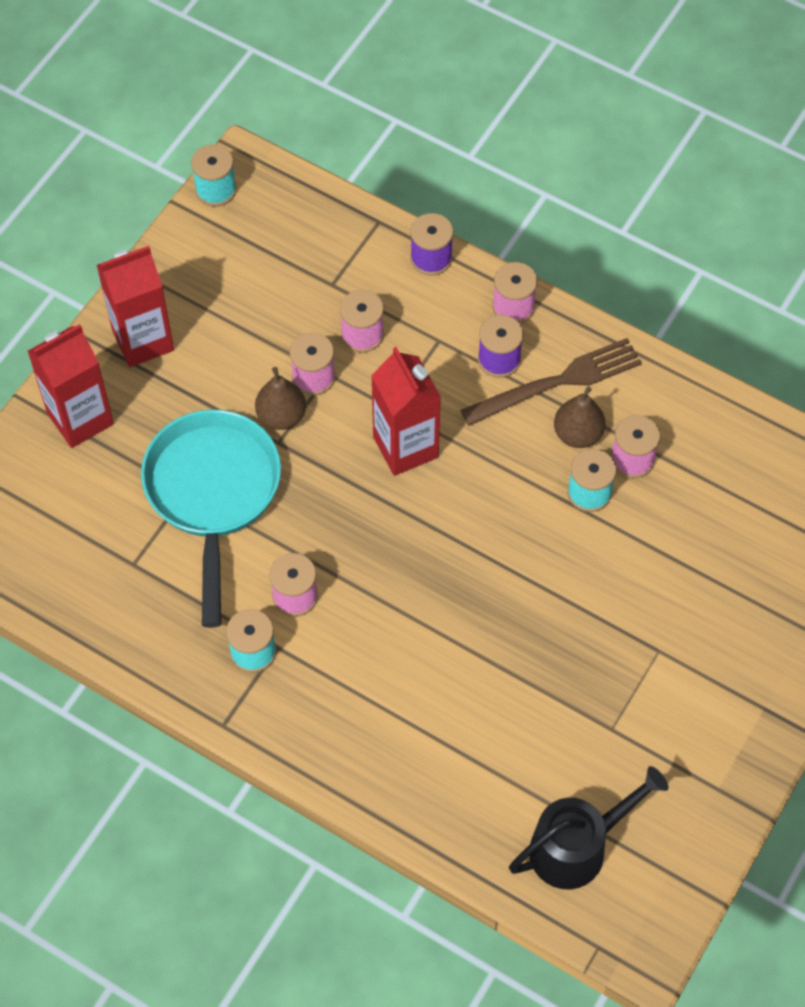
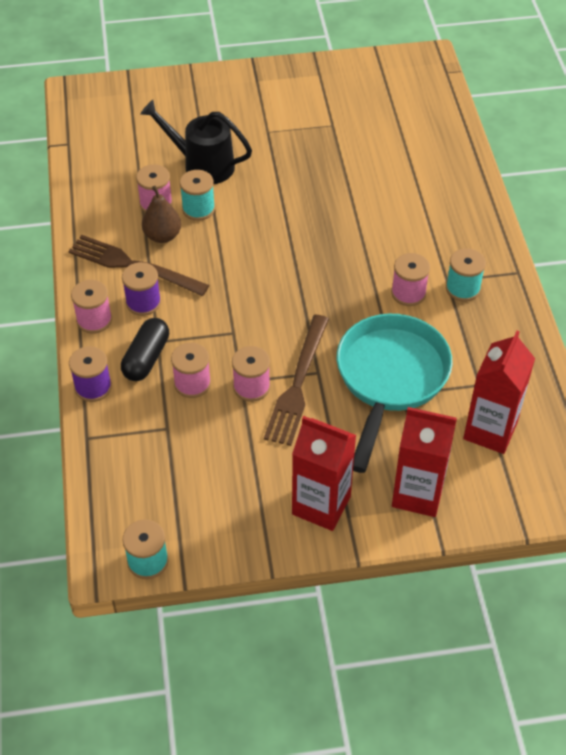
camera: 130 degrees left, 10 degrees down
(213, 494) = (390, 379): turquoise pan -> turquoise pan turned 150 degrees clockwise
(281, 416) = (298, 383): brown pear -> brown fork
(405, 447) = (254, 307): red carton -> red carton (490, 430)
(426, 318) = (146, 358): none -> black capsule
(577, 846) = (408, 104): black watering can -> black watering can (202, 165)

